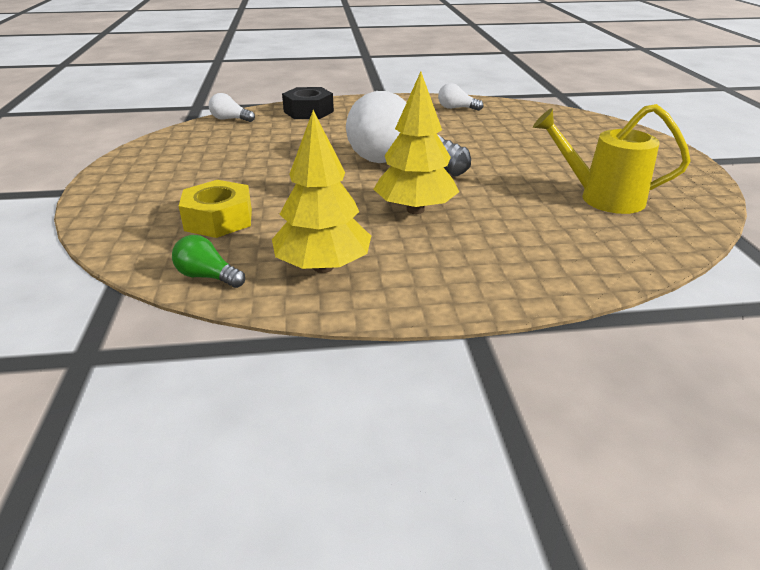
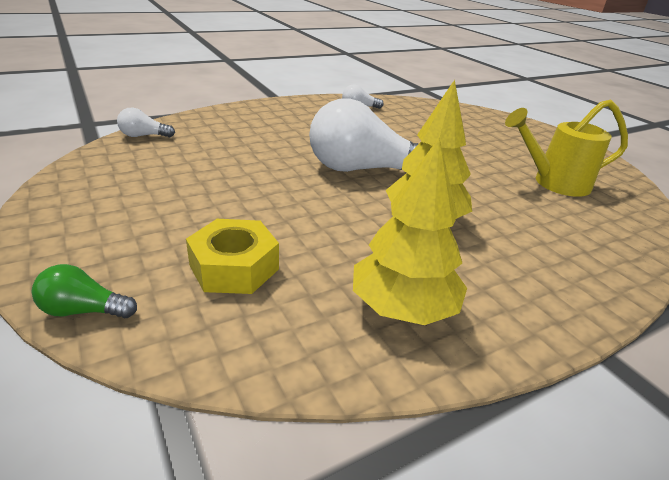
camera: 25 degrees left, 0 degrees up
(208, 276) = (288, 354): green light bulb -> green light bulb (84, 310)
(308, 111) = (224, 120): black nut -> none

